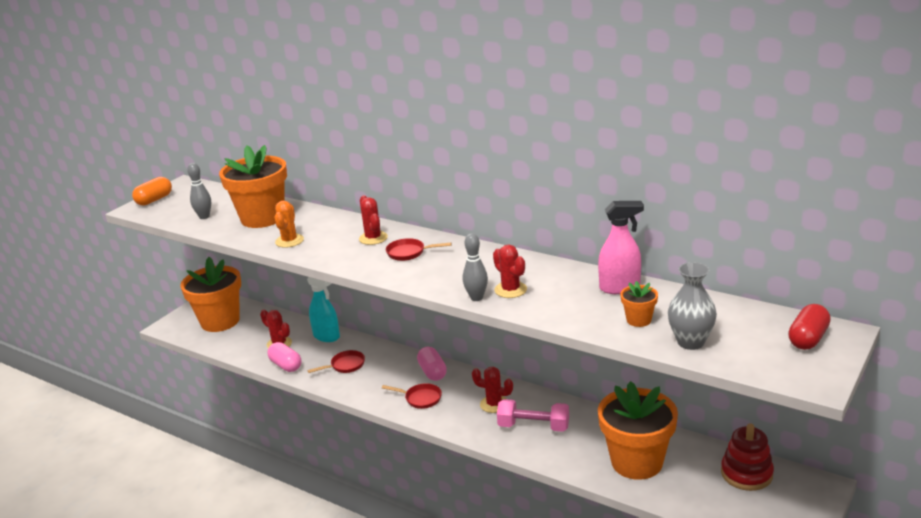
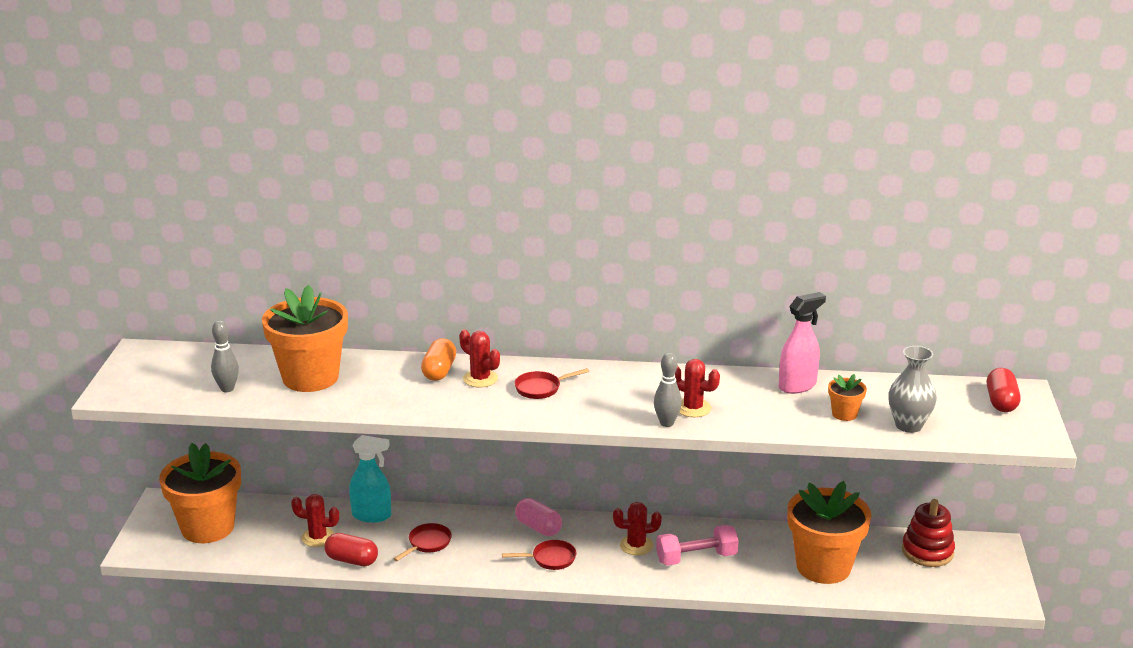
camera: 30 degrees left, 0 degrees up
(154, 200) = (124, 378): orange capsule -> orange capsule (439, 371)
(286, 365) = (352, 560): pink capsule -> red capsule
(289, 241) = (380, 399): orange cactus -> none

